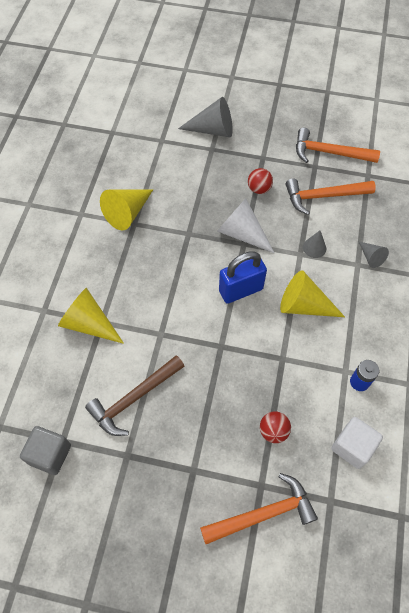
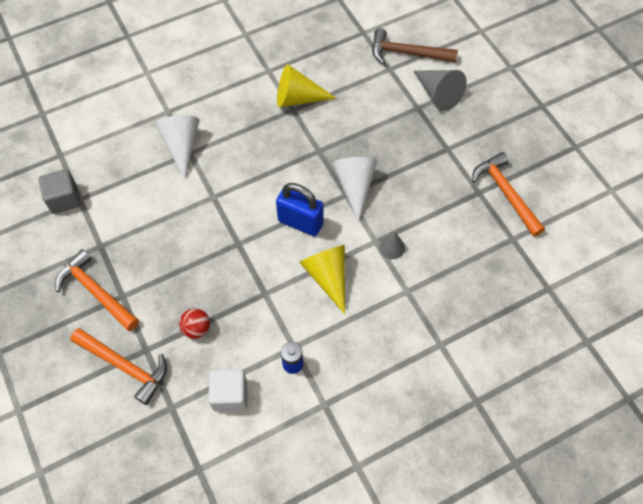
camera: 50 degrees right, 0 degrees up
(89, 323) = (181, 146): yellow cone -> white cone
(134, 398) = (146, 218): brown hammer -> brown hammer (407, 53)
(259, 189) = (411, 168): red ball -> none
(323, 196) = (453, 219): orange hammer -> orange hammer (96, 291)
(371, 257) = (424, 296): grey cone -> none

